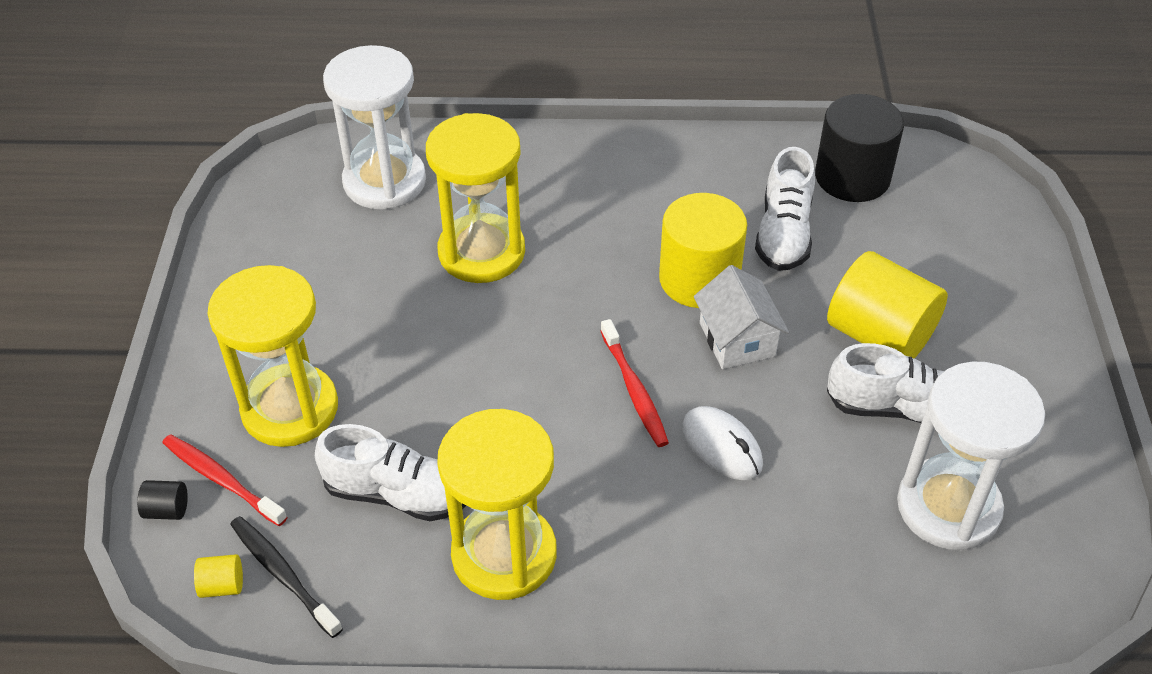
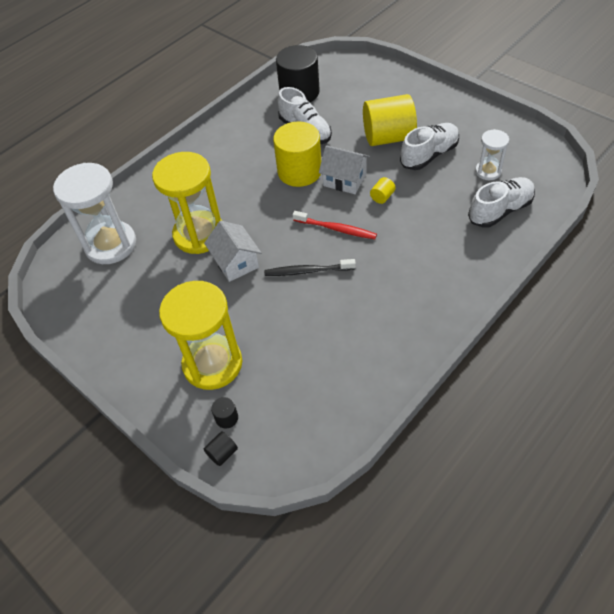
camera: 45 degrees left, 5 degrees up
(221, 479) = (226, 418): red toothbrush -> black cylinder
(222, 585) = (293, 452): yellow cylinder -> yellow cylinder (382, 197)
(283, 574) = (310, 422): black toothbrush -> black toothbrush (307, 271)
(397, 494) = (307, 348): white shoe -> white shoe (500, 211)
(471, 321) = (236, 262): none -> white house
(504, 554) = (379, 327): yellow hourglass -> none
(722, 446) = (394, 219): white mouse -> none
(948, 507) = (488, 171): white hourglass -> white hourglass, size x0.52

